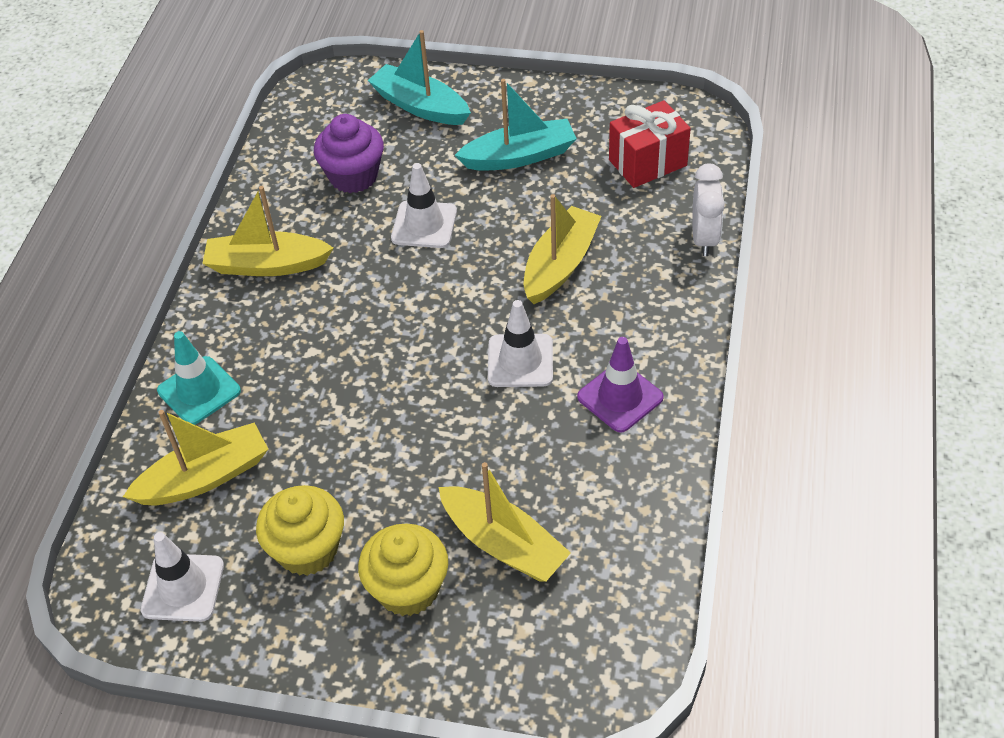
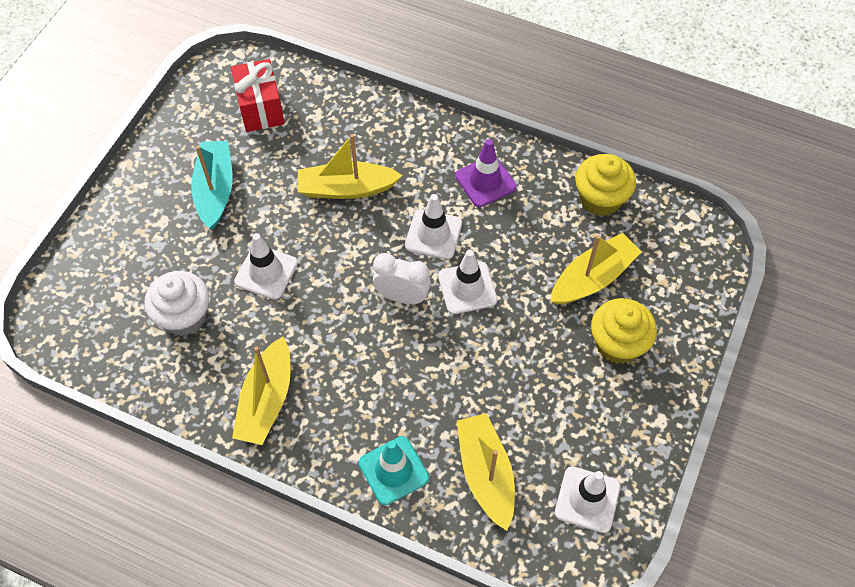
camera: 80 degrees left, 10 degrees up
(307, 549) = (571, 405): yellow cupcake -> yellow cupcake (600, 199)
(353, 176) = (184, 316): purple cupcake -> white cupcake
(420, 106) = (117, 250): turquoise boat -> none
(451, 410) = (467, 288): none -> white traffic cone
(560, 265) = (346, 188): yellow boat -> yellow boat turned 45 degrees counterclockwise
(704, 238) = (354, 95): white clock -> white clock (402, 296)

